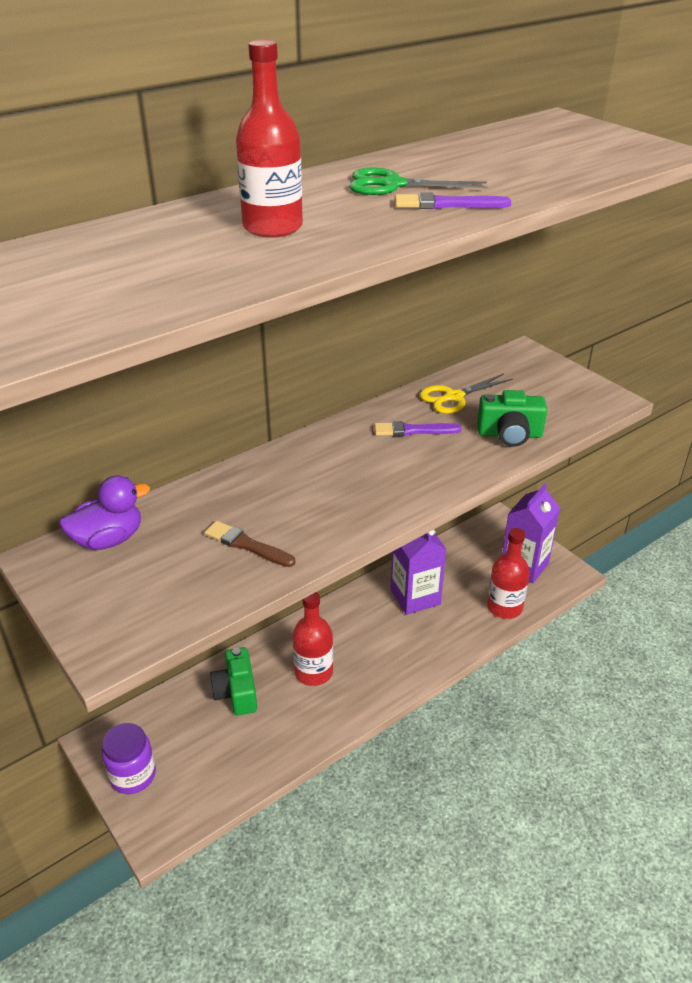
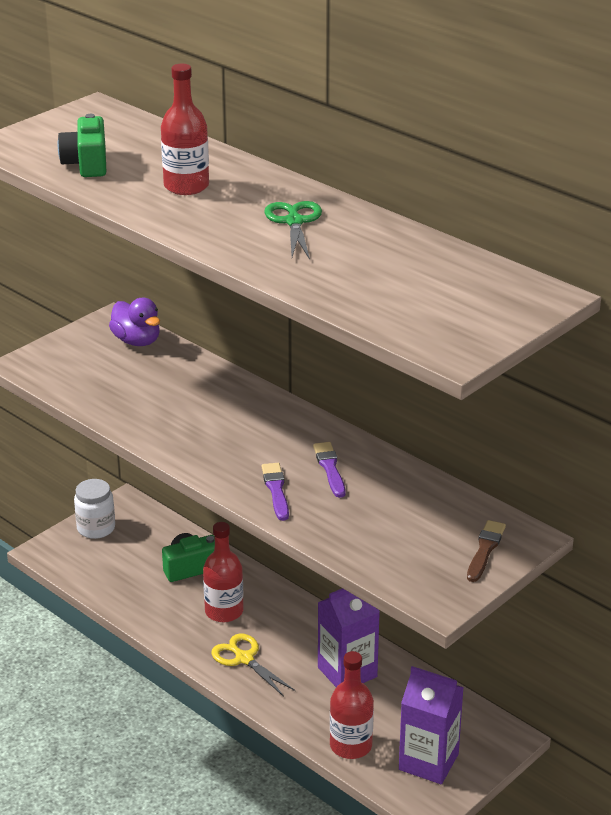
camera: 80 degrees right, 5 degrees down
(133, 775) = (96, 528): purple jar -> white jar
(247, 545) = (141, 401): brown brush -> brown brush (485, 550)
(447, 204) = (254, 246): purple brush -> purple brush (276, 490)
(453, 397) = (403, 490): yellow scissors -> yellow scissors (244, 658)
(509, 434) = (341, 529): green camera -> green camera (87, 164)

